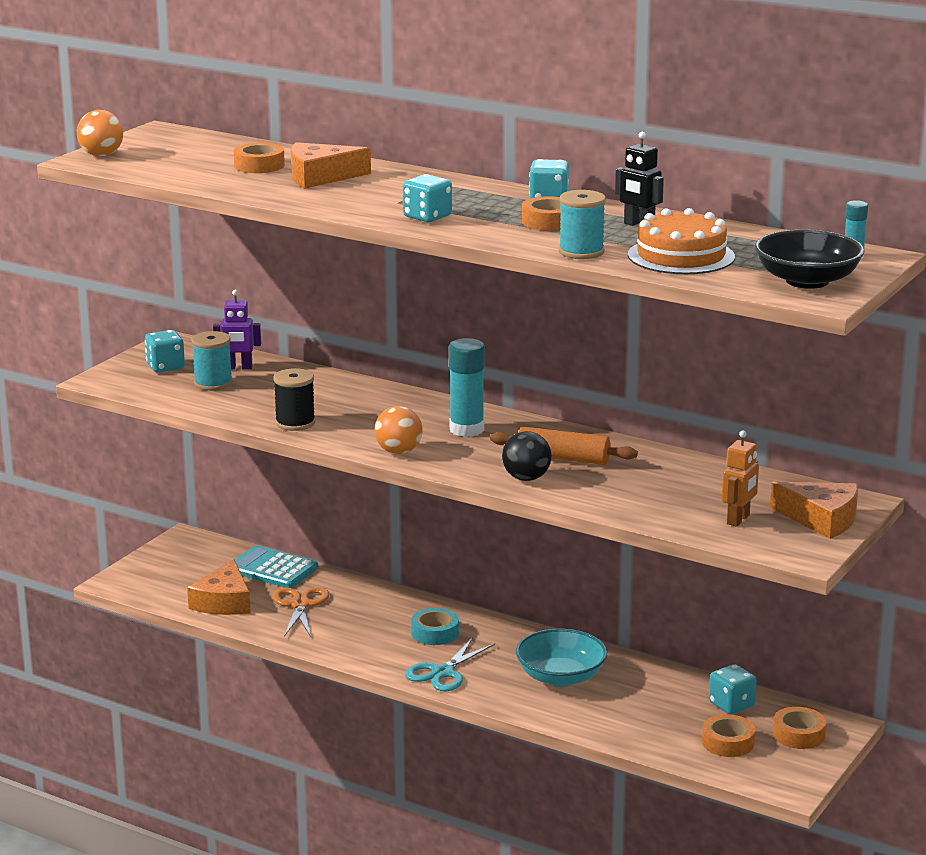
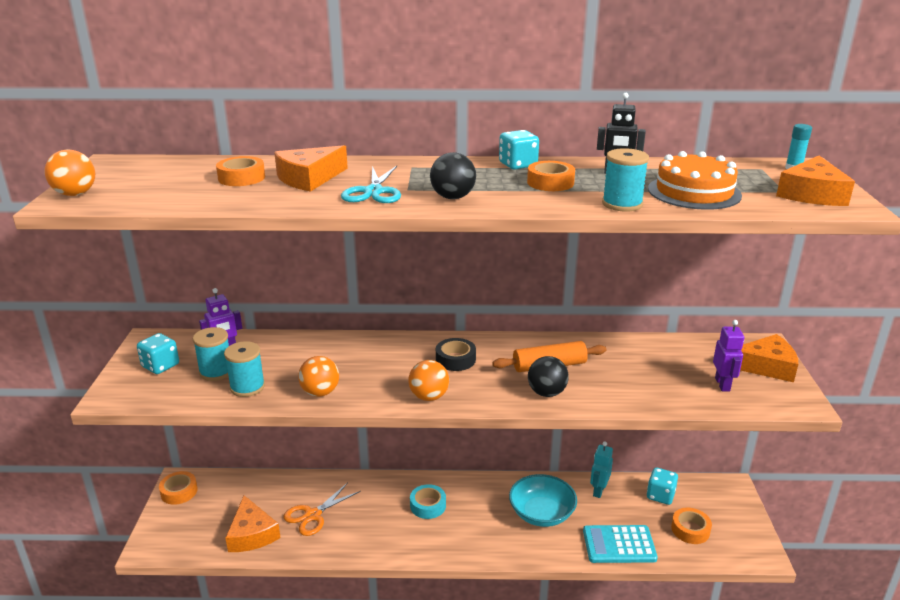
camera: 30 degrees left, 5 degrees up
(230, 402) = (247, 387): none -> turquoise spool
(272, 569) = (267, 487): turquoise calculator -> turquoise calculator (619, 545)
(295, 423) = (320, 392): black spool -> orange ball
(300, 605) = (313, 515): orange scissors -> orange scissors turned 105 degrees counterclockwise
(427, 217) = (453, 197): turquoise dice -> black ball
(443, 672) = (463, 541): turquoise scissors -> turquoise scissors (373, 192)
(466, 430) = (455, 359): turquoise glue stick -> black tape
(656, 679) = (598, 491): none -> turquoise robot
(738, 520) = (722, 384): orange robot -> purple robot
(798, 735) = (719, 505): orange tape -> orange tape (179, 492)
(807, 281) = (812, 194): black bowl -> orange cheese

